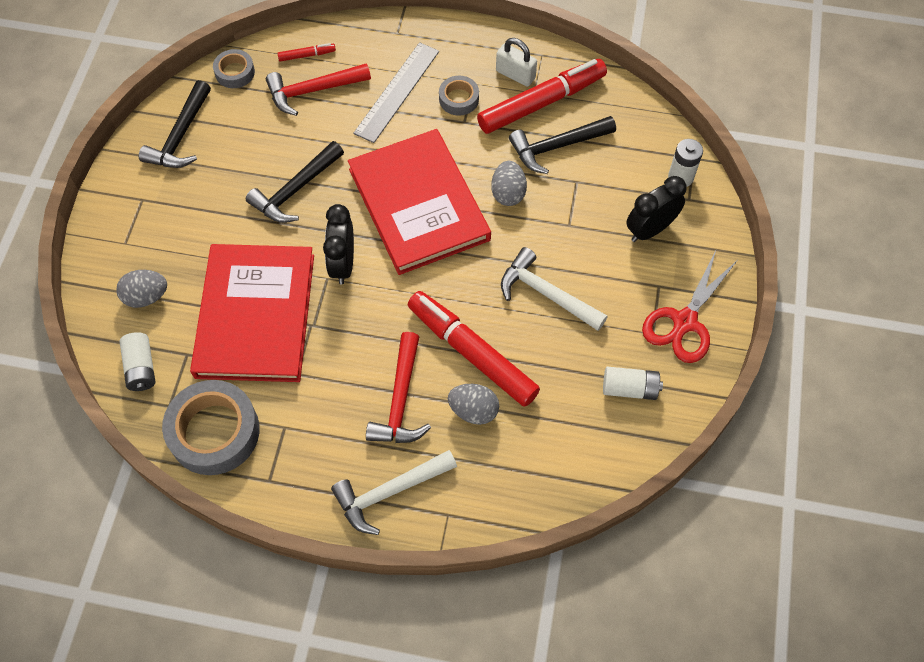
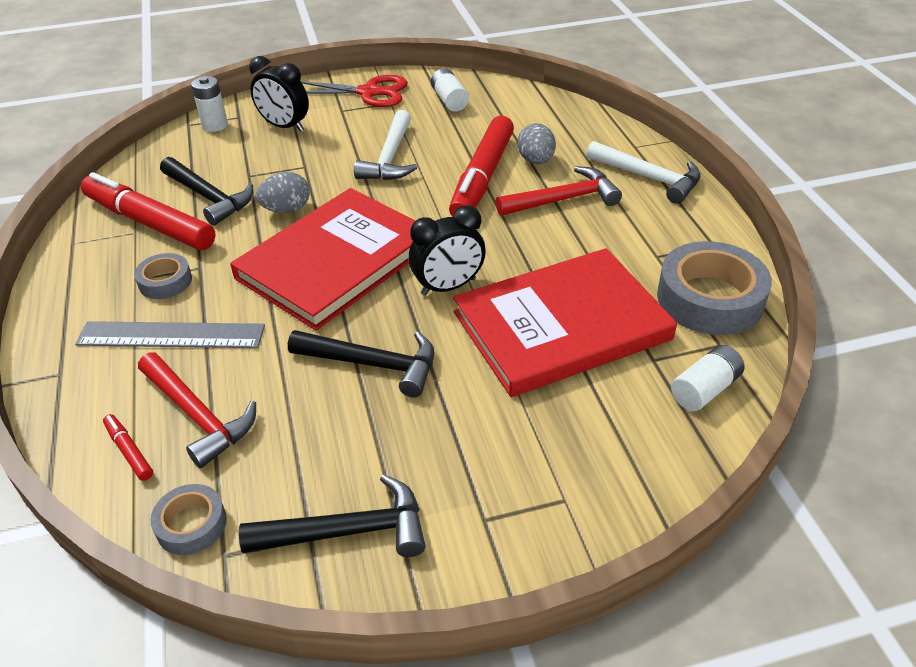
camera: 115 degrees left, 20 degrees down
(146, 297) = (619, 432): grey egg -> none
(515, 74) = (111, 252): white padlock -> none

